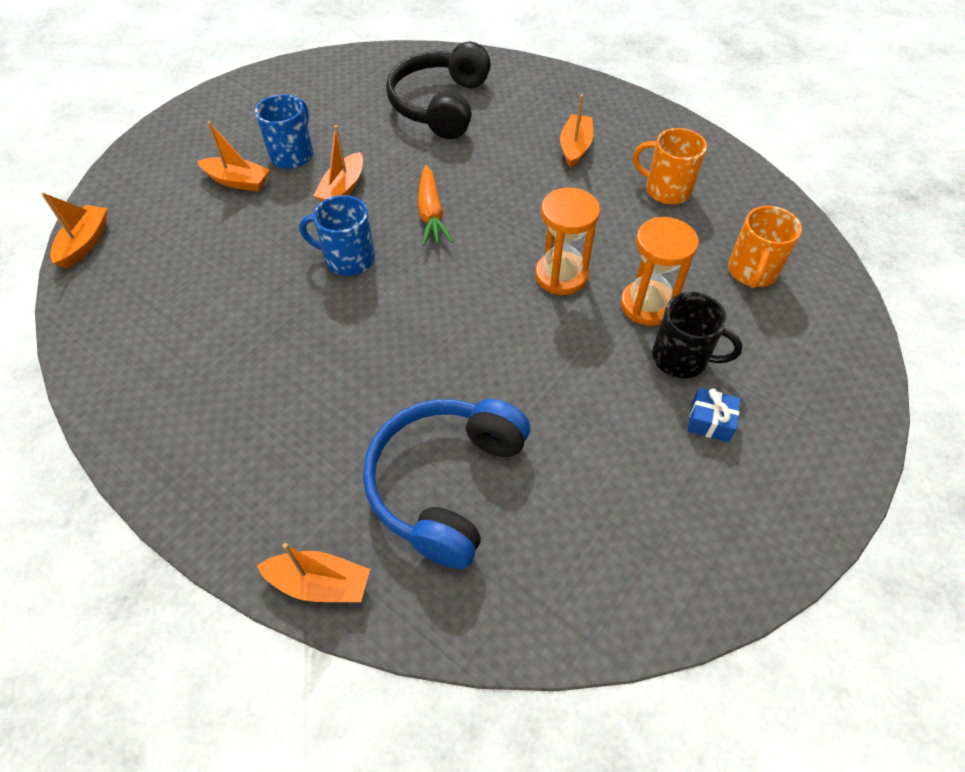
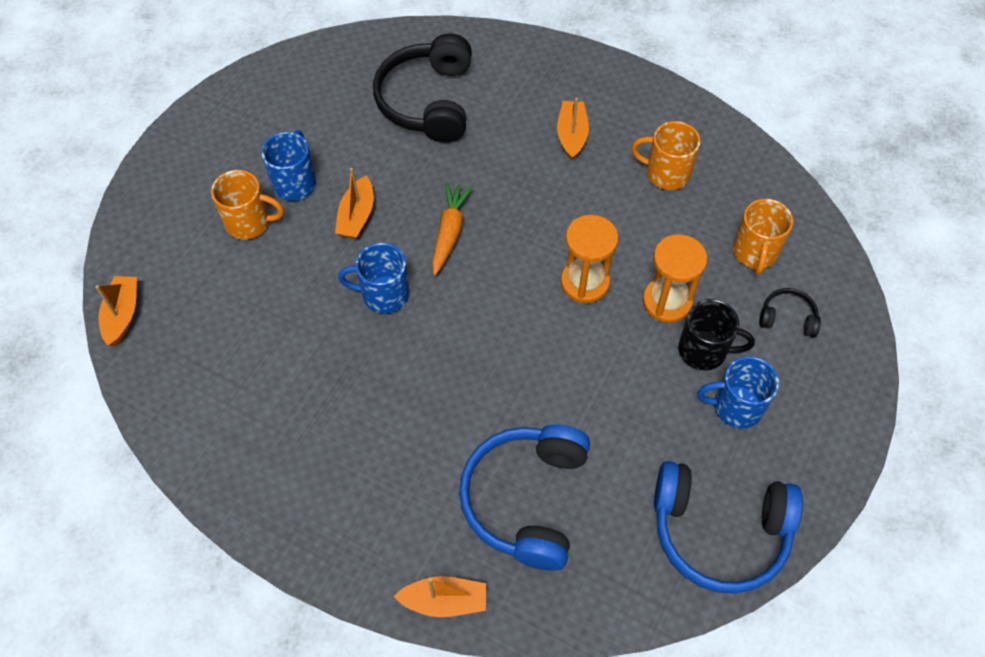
camera: 10 degrees left, 5 degrees up
(237, 181) = (249, 222): orange boat -> orange mug
(431, 213) = (449, 232): orange carrot -> orange carrot turned 150 degrees counterclockwise
(670, 558) = (719, 532): none -> blue headphones
(710, 421) = (735, 406): blue gift -> blue mug
(782, 339) = (787, 318): none -> black headphones

